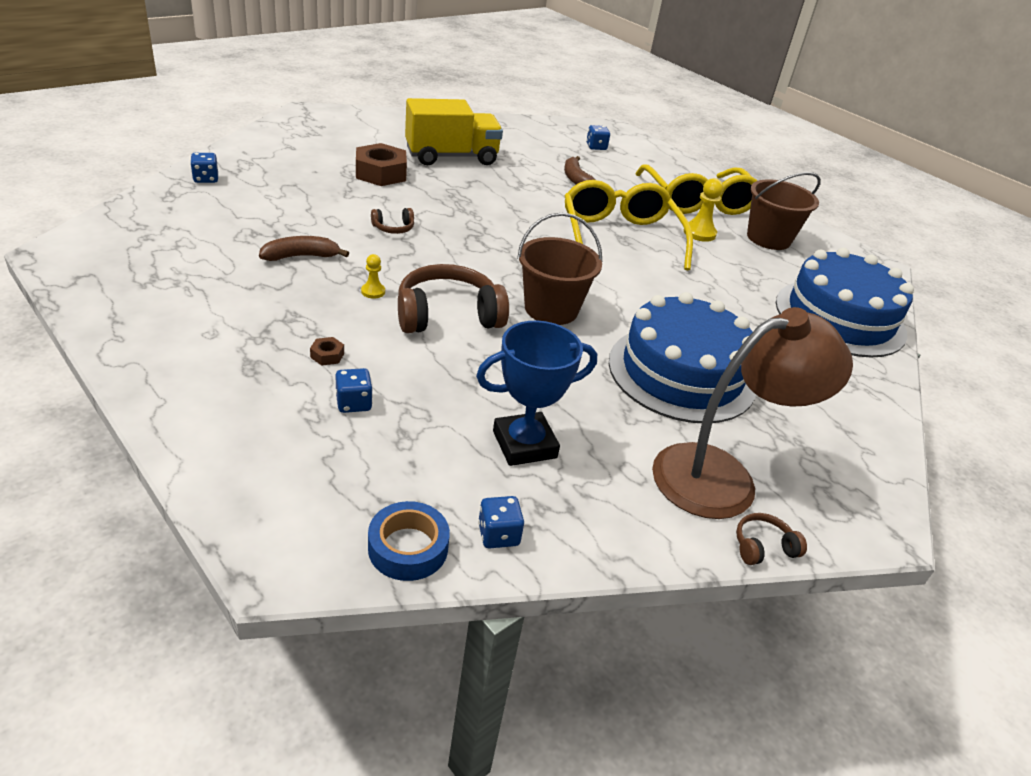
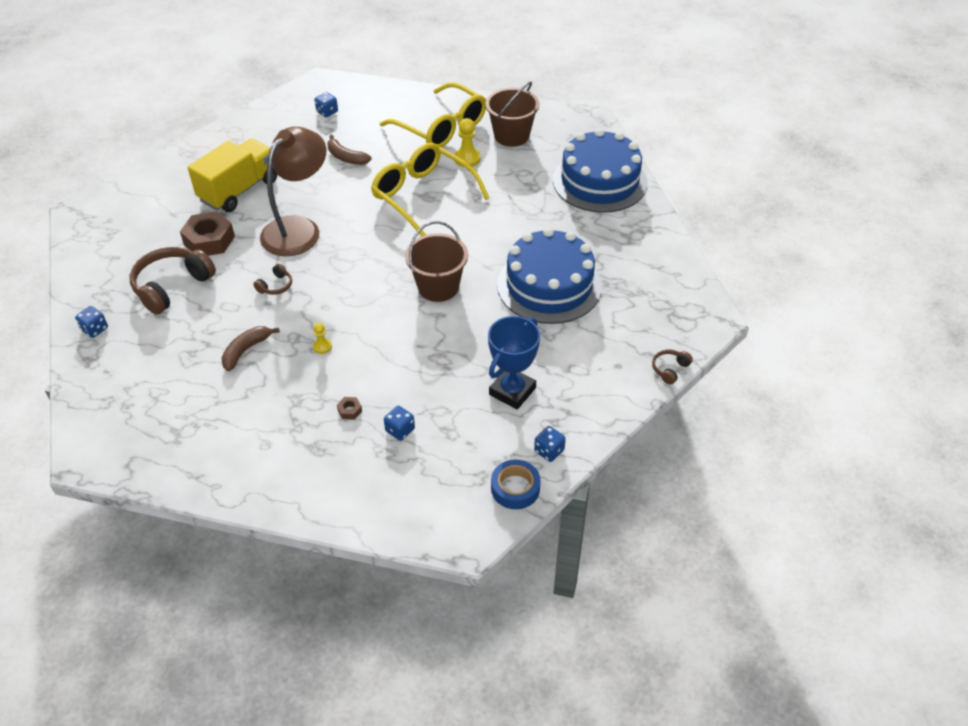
camera: 30 degrees left, 10 degrees up
(448, 315) = (385, 333): brown headphones -> brown headphones (172, 286)
(722, 476) = (622, 341): brown lamp -> brown lamp (298, 229)

